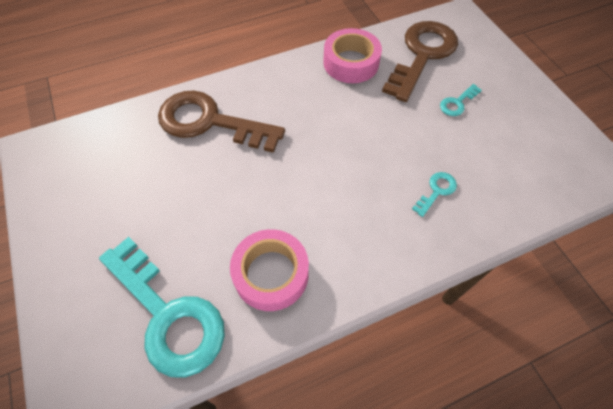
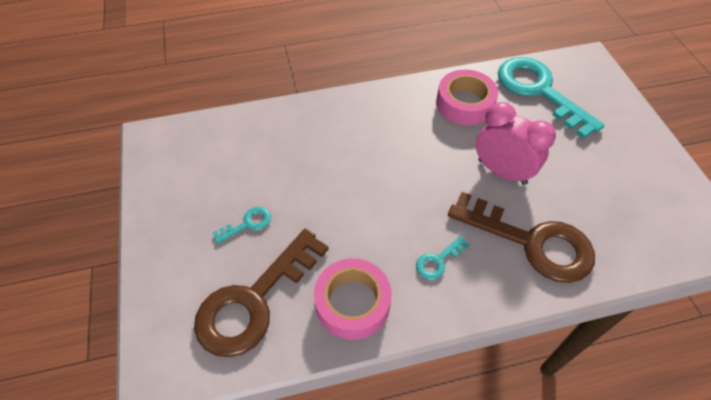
camera: 170 degrees left, 5 degrees down
(230, 185) = (502, 172): none -> pink clock
(436, 191) = (314, 141): turquoise key -> turquoise key (438, 261)

